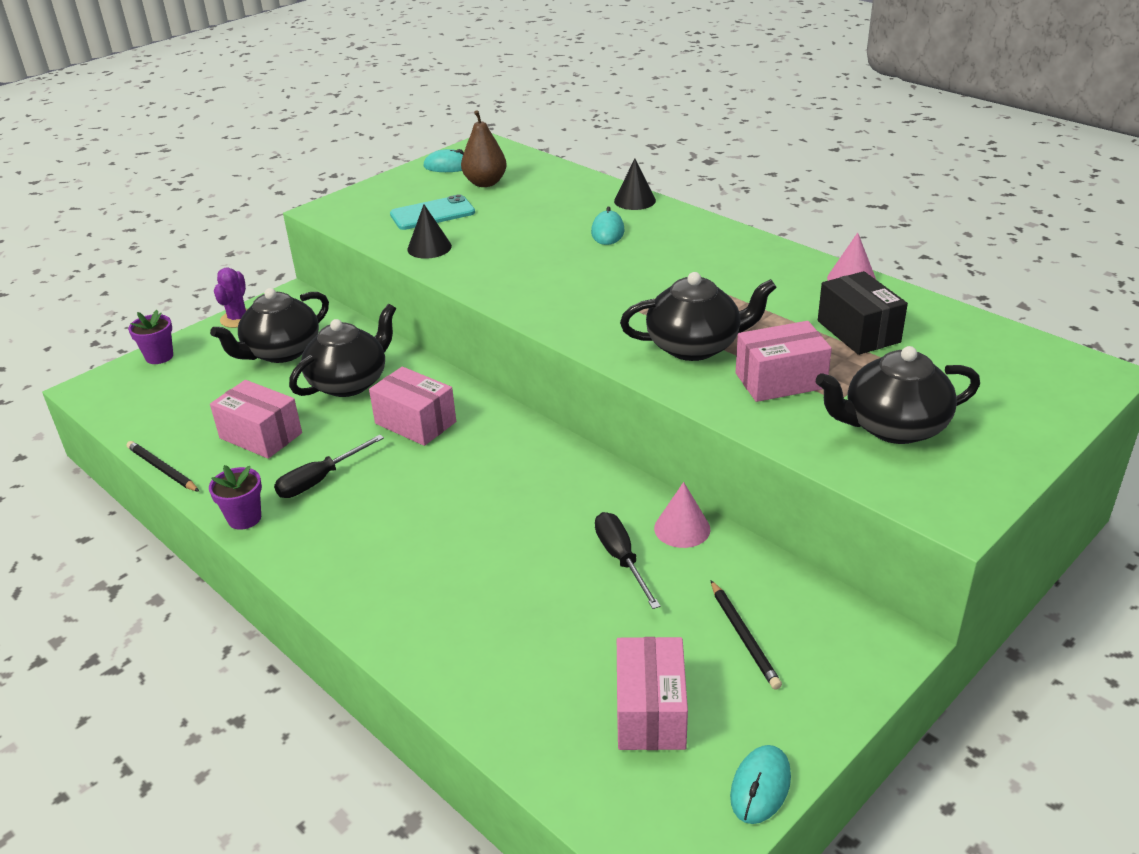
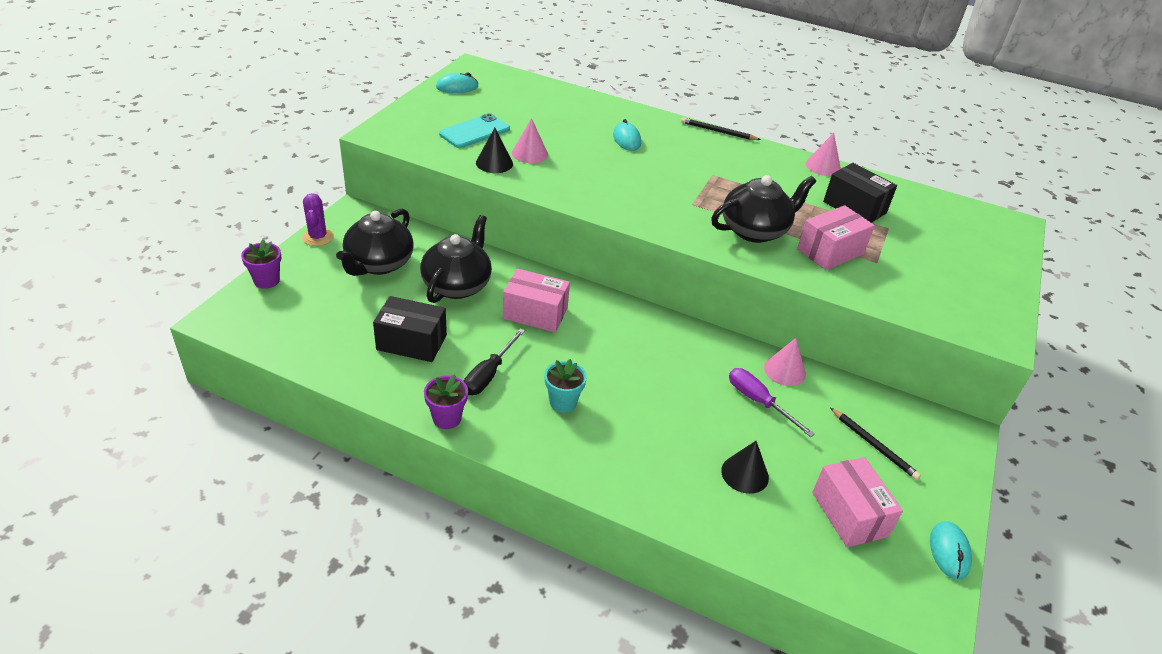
camera: 25 degrees left, 5 degrees up
(162, 469) = (342, 386): black pencil -> black pencil (718, 132)
(261, 435) = (411, 342): pink box -> black box
(381, 522) = (563, 402): none -> turquoise flower pot
(478, 240) = (530, 153): none -> pink cone
(485, 183) = (499, 101): brown pear -> none
(621, 559) = (758, 402): black screwdriver -> purple screwdriver
(635, 200) = (628, 111): black cone -> black cone (745, 474)
(893, 427) = (923, 278): black teapot -> none

